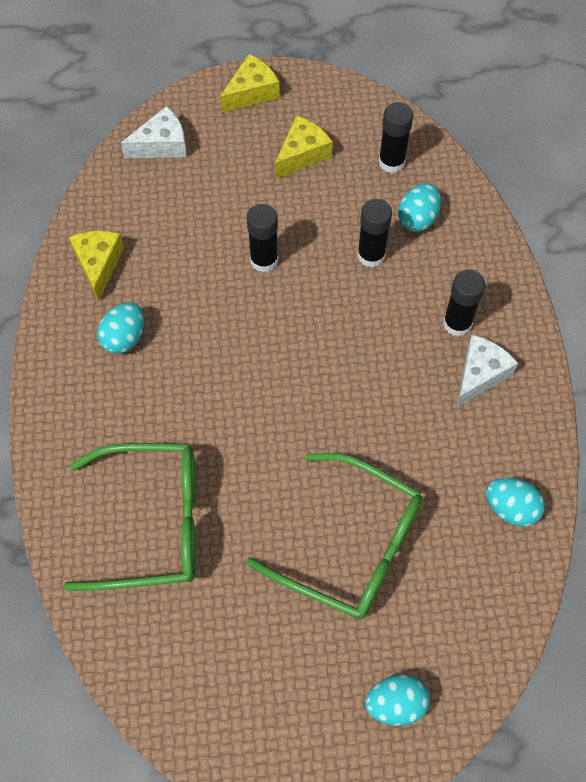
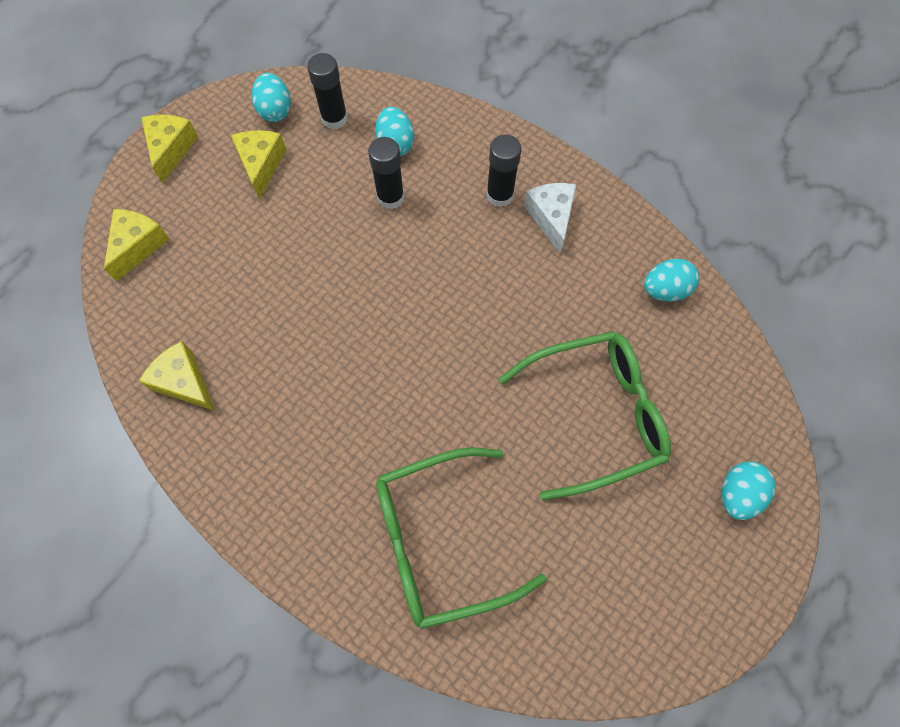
camera: 45 degrees left, 5 degrees up
(124, 337) = (268, 420): turquoise egg -> turquoise egg (275, 110)
(152, 523) = (441, 539): green glasses -> green glasses turned 150 degrees counterclockwise
(162, 144) = (138, 245): white cheese -> yellow cheese
(264, 260) = (315, 266): black glue stick -> none

